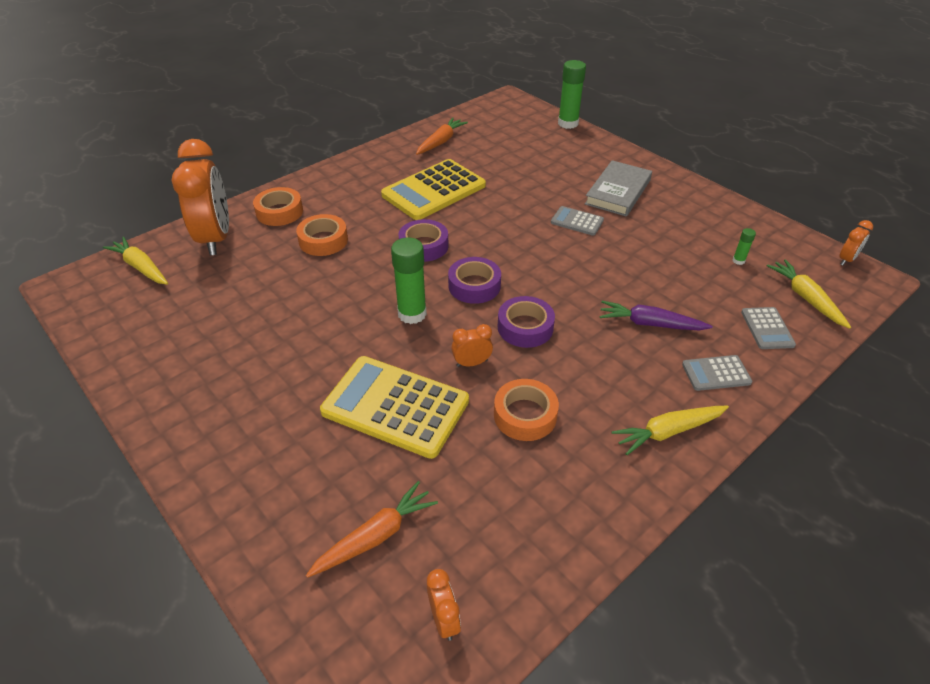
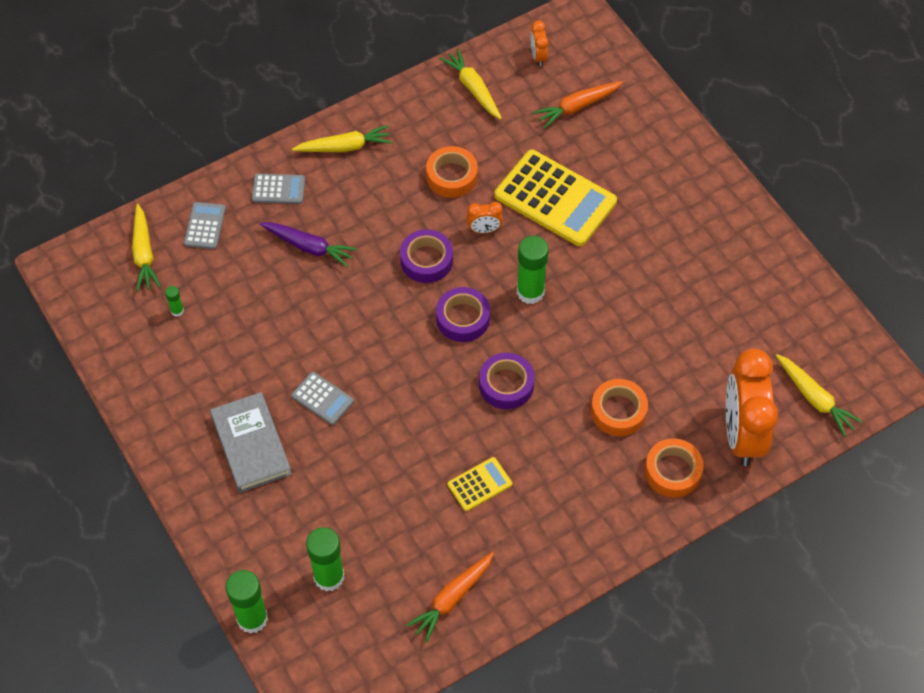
camera: 170 degrees left, 15 degrees up
(434, 190) = (479, 484): yellow calculator -> yellow calculator, size x0.48
(527, 142) = (329, 577): none -> green glue stick
(532, 543) = (473, 88): none -> yellow carrot
(618, 192) = (251, 445): grey book -> grey book turned 60 degrees counterclockwise
(846, 259) = (64, 295): orange clock -> none

